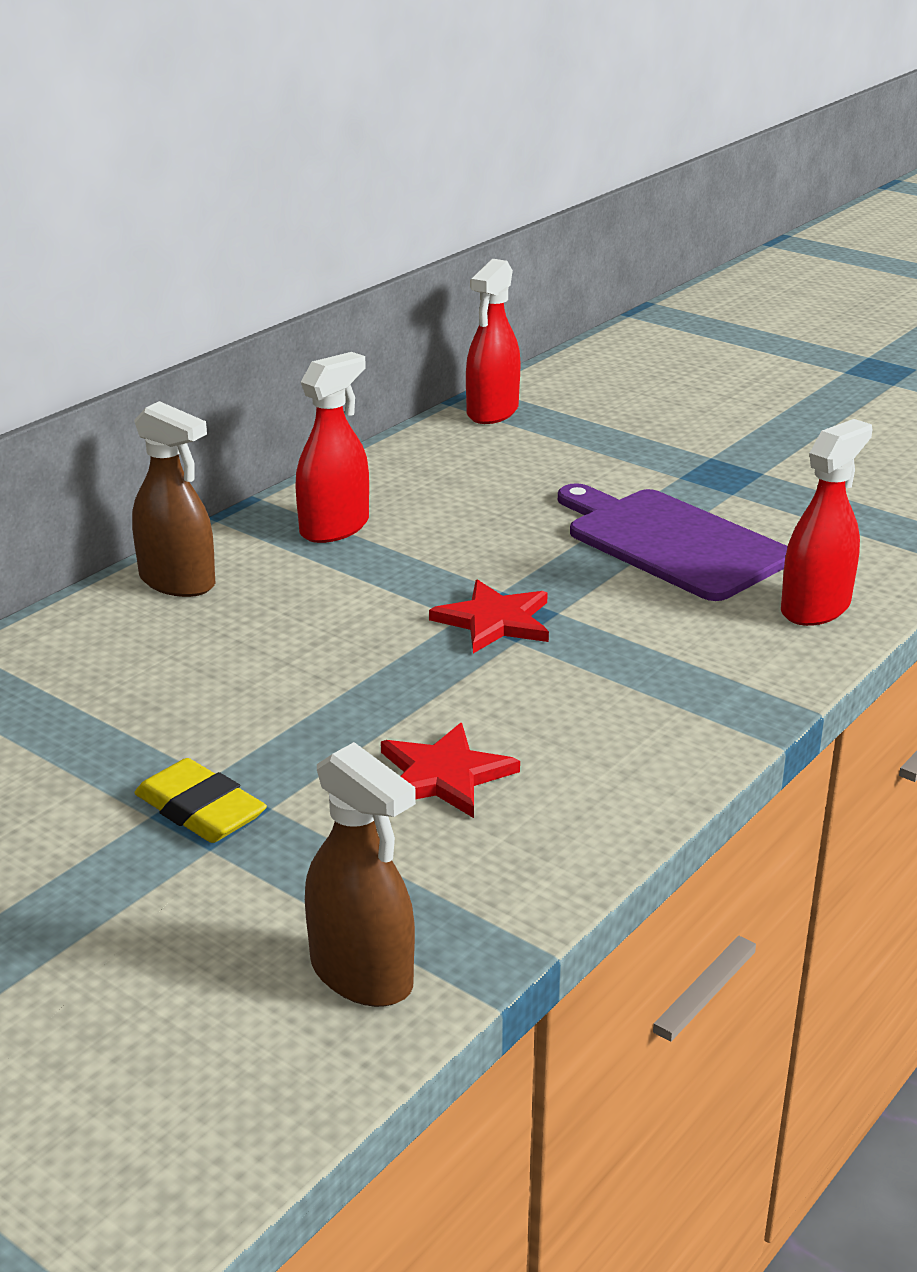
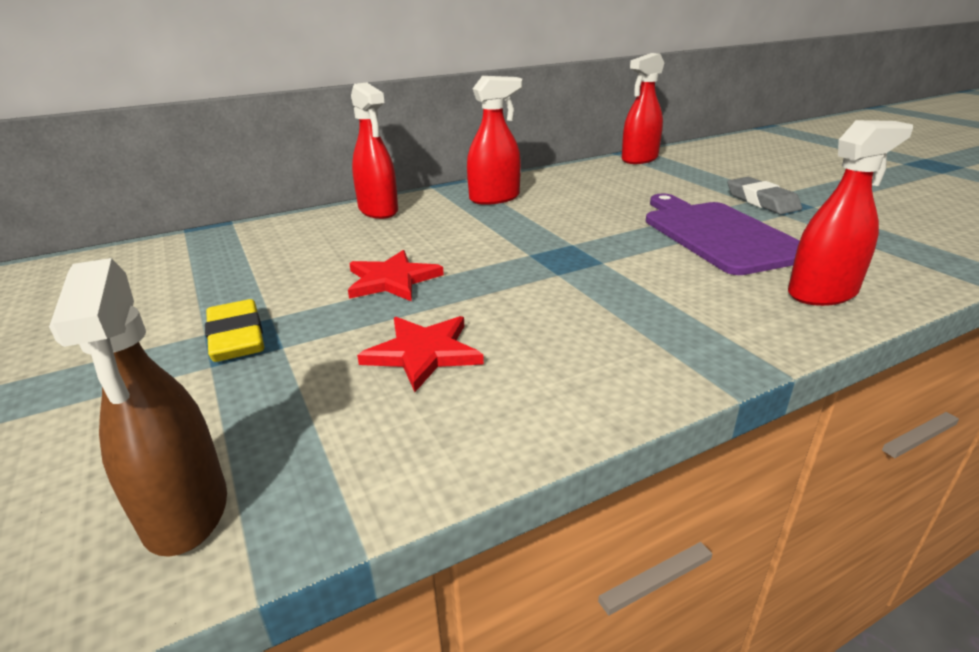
camera: 25 degrees right, 0 degrees up
(177, 582) = (378, 211): brown spray bottle -> red spray bottle
(494, 621) = (552, 260): red star -> red star (392, 280)
(697, 474) = (762, 201): none -> grey eraser

